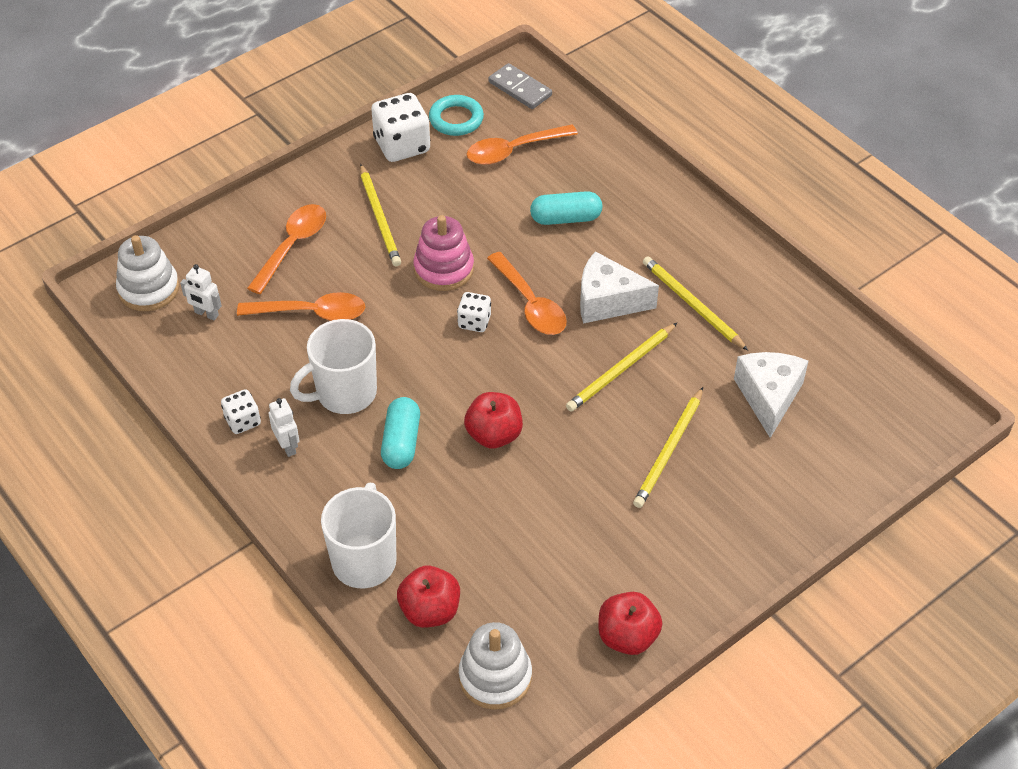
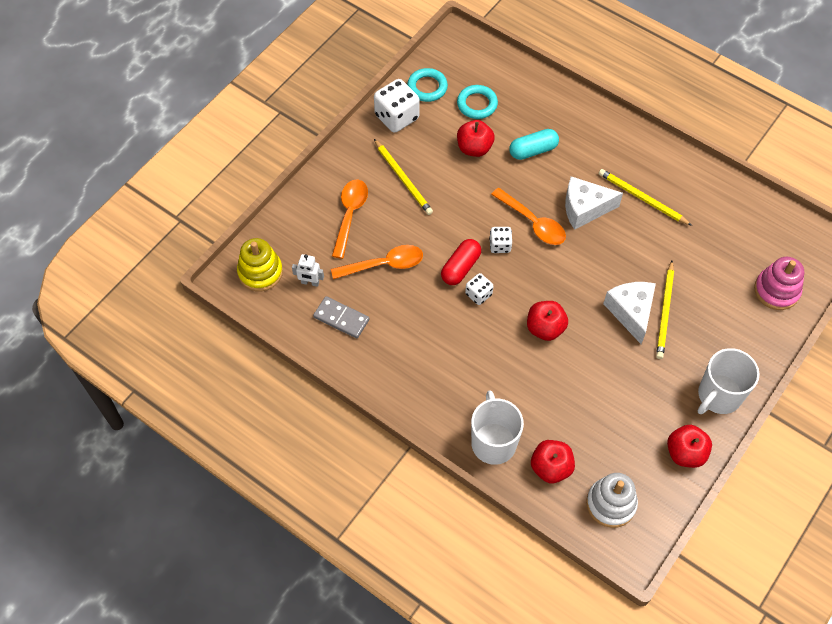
camera: 15 degrees left, 10 degrees up
(148, 289) = (260, 272): white stacking toy -> yellow stacking toy
(243, 421) = (369, 359): white dice -> white dice (478, 294)
(288, 446) = (408, 370): white robot -> none
(344, 393) = (431, 321): white mug -> white mug (718, 396)
(401, 442) = (484, 349): turquoise capsule -> none
(410, 337) = (460, 267): none -> red capsule
(444, 269) = (463, 209): pink stacking toy -> pink stacking toy (776, 290)
(488, 201) = (474, 148): none -> red apple
(513, 150) = (477, 104): orange spoon -> turquoise ring
(520, 89) = (463, 53): grey domino -> grey domino (341, 318)
(621, 370) = (612, 259): yellow pencil -> none
(769, 397) = (716, 256): white cheese -> white cheese (631, 312)

